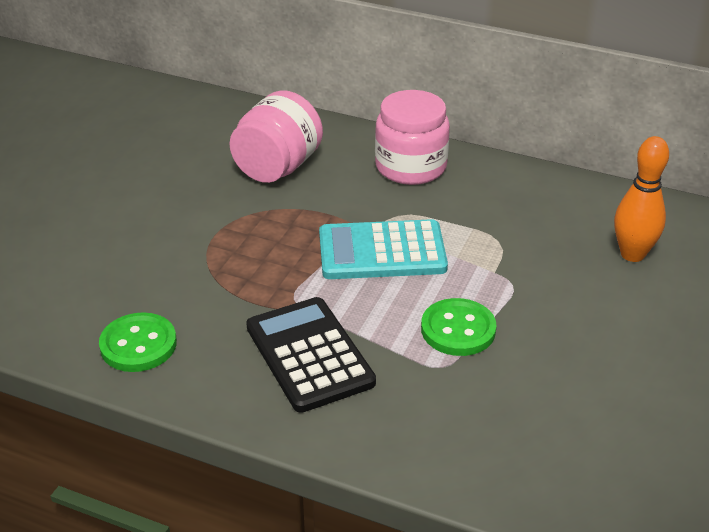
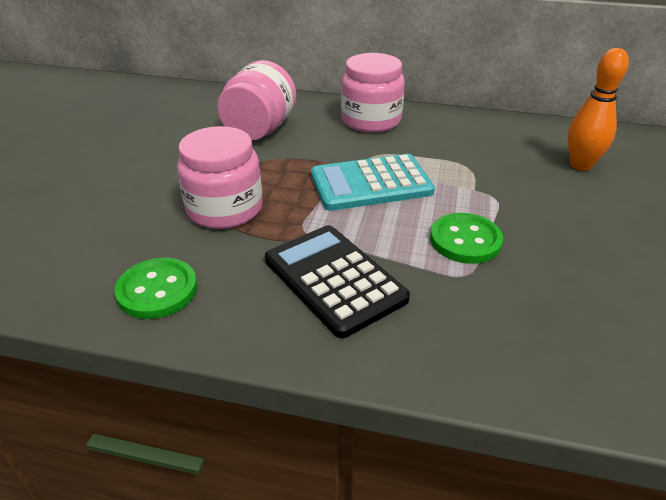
camera: 10 degrees left, 0 degrees up
(218, 264) = (225, 209): none -> pink jar

